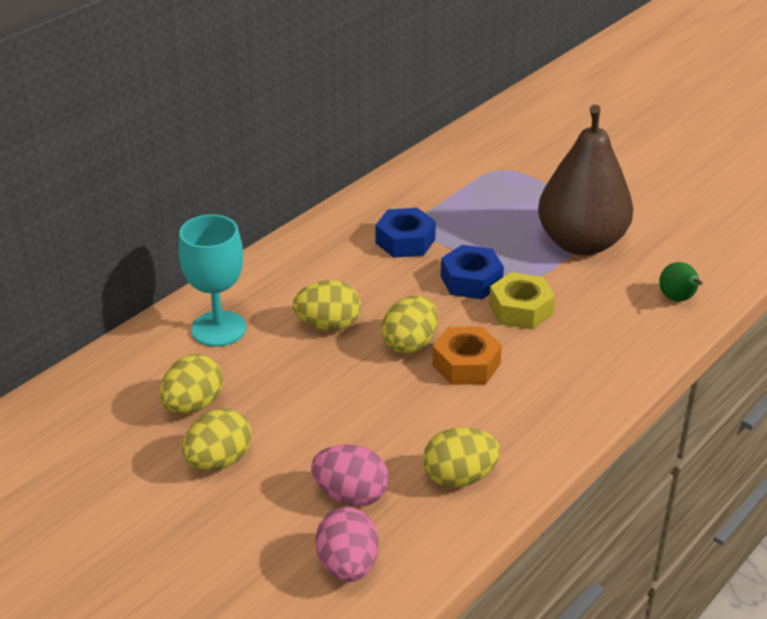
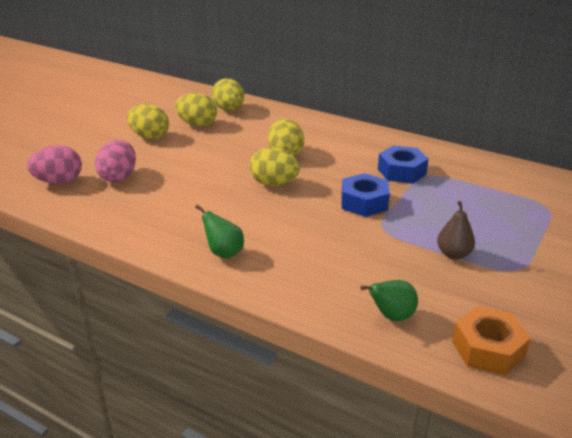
camera: 80 degrees right, 5 degrees down
(218, 329) = (270, 122): turquoise goblet -> none
(459, 477) = (133, 213): yellow egg -> yellow egg (229, 109)
(466, 364) = (256, 207): orange nut -> orange nut (488, 349)
(520, 309) = (335, 227): yellow nut -> none
(564, 399) = (224, 253): none -> green pear
(581, 243) = (453, 254): brown pear -> brown pear, size x0.40

